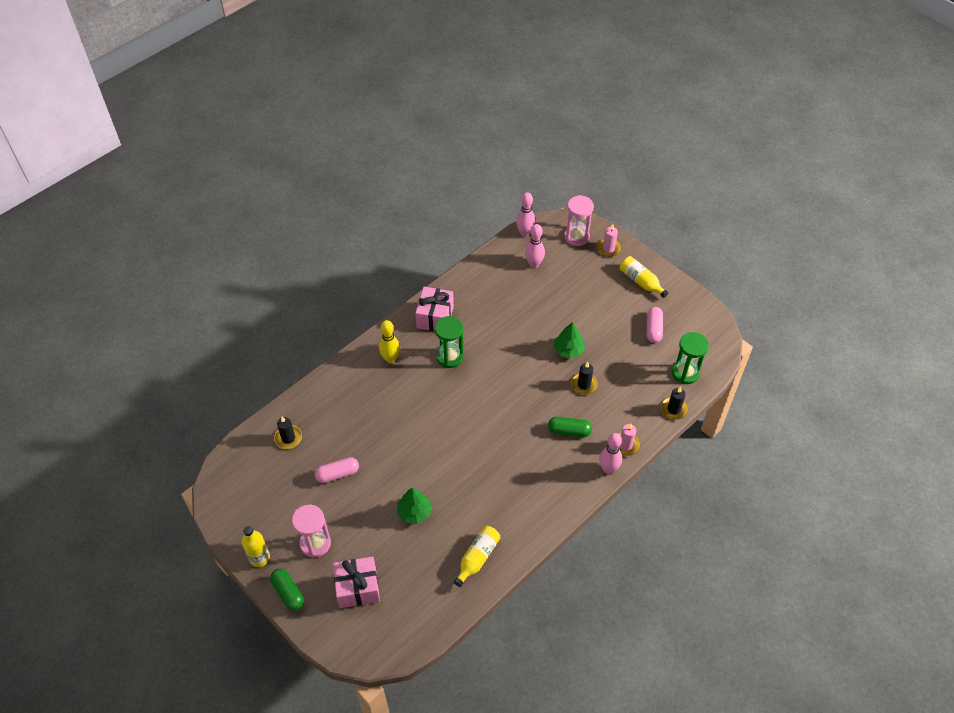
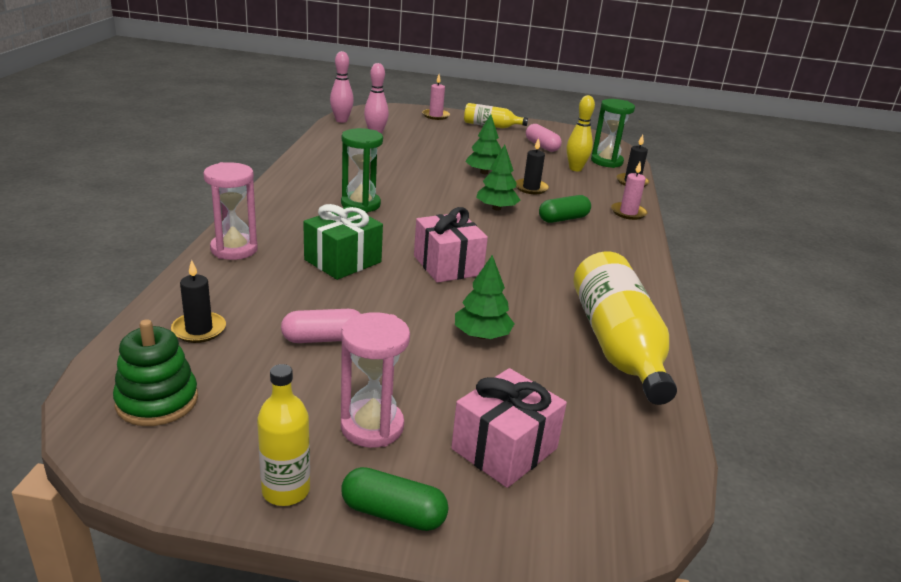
camera: 40 degrees left, 25 degrees down
(244, 479) = (157, 401): none -> green stacking toy
(337, 474) = (323, 339): pink capsule -> pink capsule turned 45 degrees clockwise
(390, 359) = (285, 222): yellow bowling pin -> yellow bowling pin (575, 169)
(394, 412) = (342, 261): none -> green gift
(435, 317) = (306, 183): pink gift -> pink gift (447, 265)
(477, 558) = (617, 345): yellow bottle -> yellow bottle, size x1.82
(535, 399) = (496, 208): none -> green tree
(576, 236) = (396, 115): pink hourglass -> pink hourglass (234, 249)
(608, 469) = (639, 231): pink bowling pin -> none

